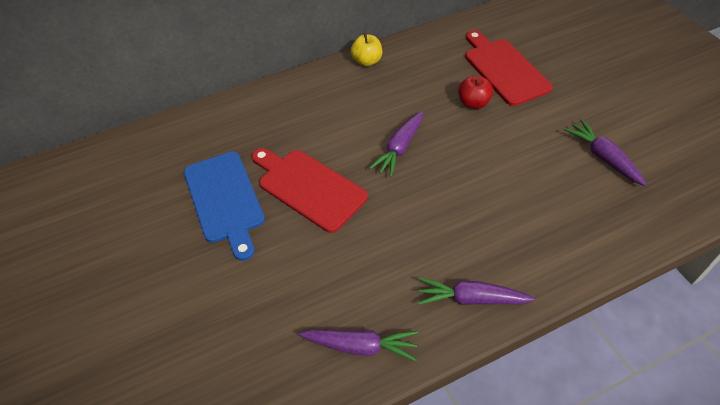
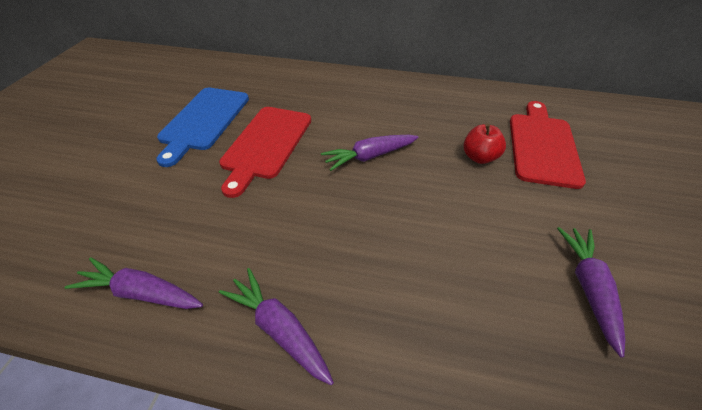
camera: 35 degrees right, 5 degrees down
(308, 187) = (266, 144): red cutting board -> red cutting board turned 150 degrees counterclockwise
(361, 346) = (141, 293): purple carrot -> purple carrot turned 150 degrees clockwise
(367, 61) = (416, 85): yellow apple -> none

